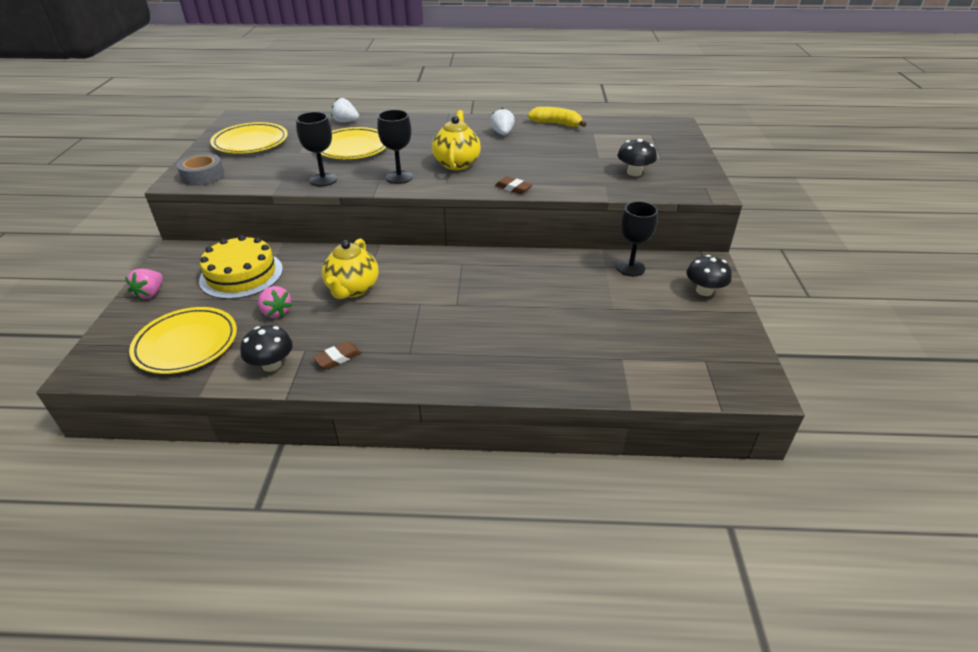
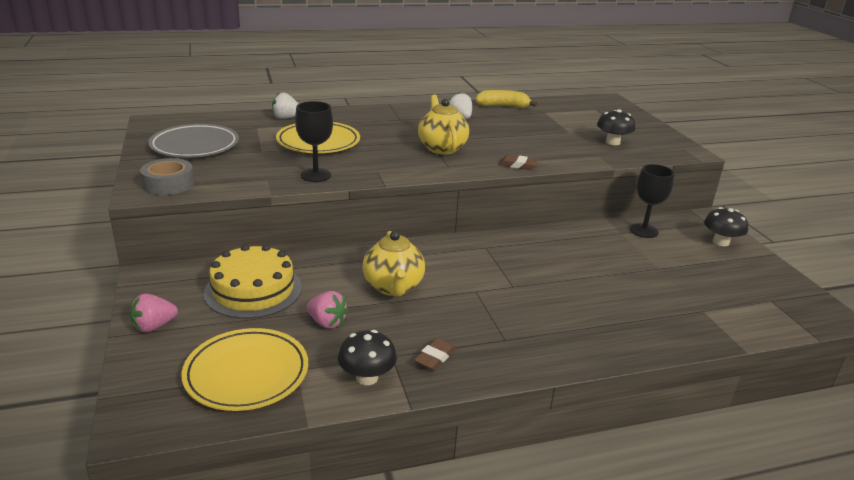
camera: 20 degrees left, 10 degrees down
(150, 293) = (154, 326): pink strawberry -> pink strawberry turned 60 degrees clockwise
(250, 142) = (195, 146): yellow plate -> grey plate
(399, 177) = (395, 166): black goblet -> none

